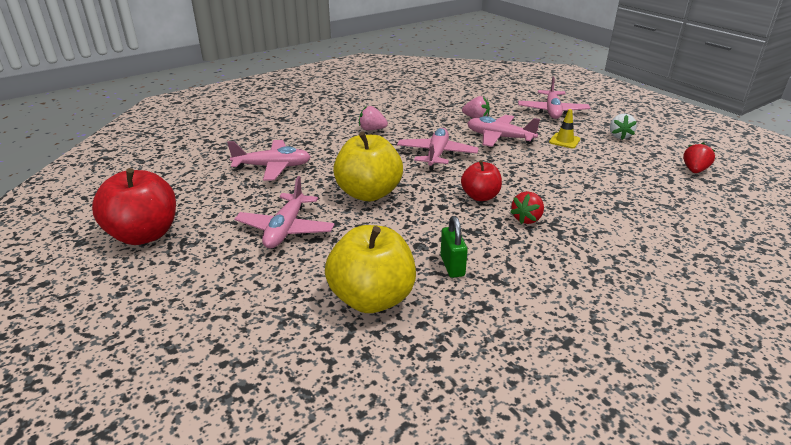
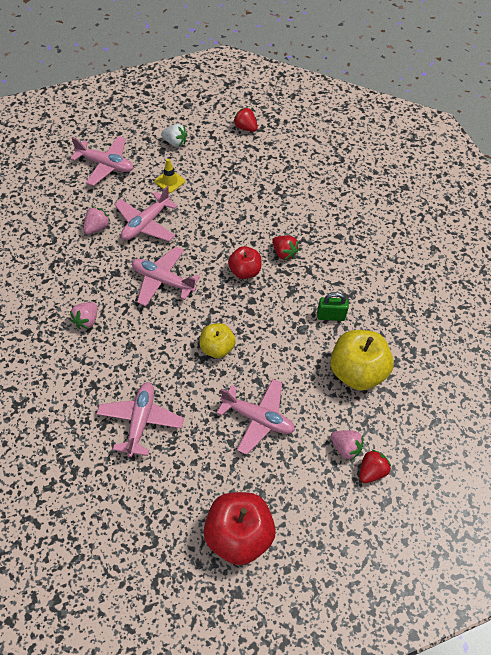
camera: 80 degrees left, 25 degrees up
(217, 328) = (371, 471): none -> red strawberry
(252, 300) = (345, 448): none -> pink strawberry
(368, 193) = (217, 348): yellow apple -> yellow apple, size x0.59

